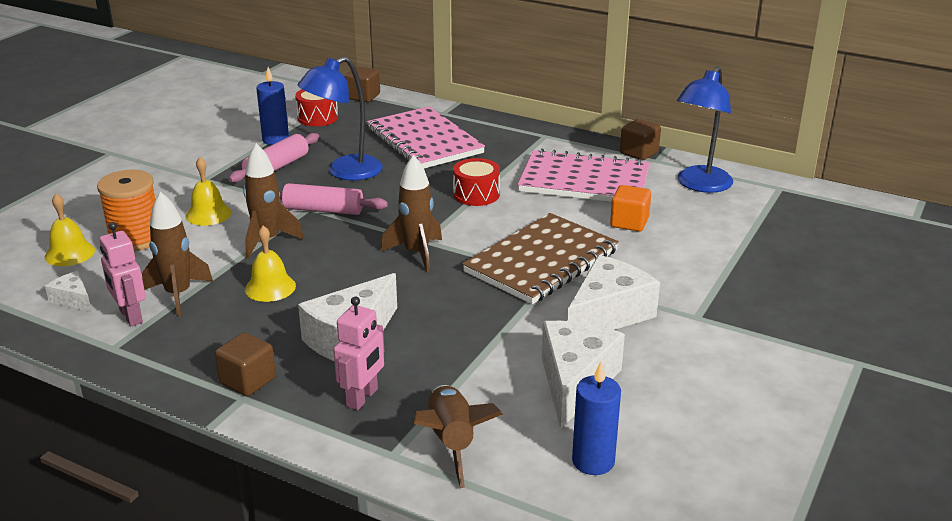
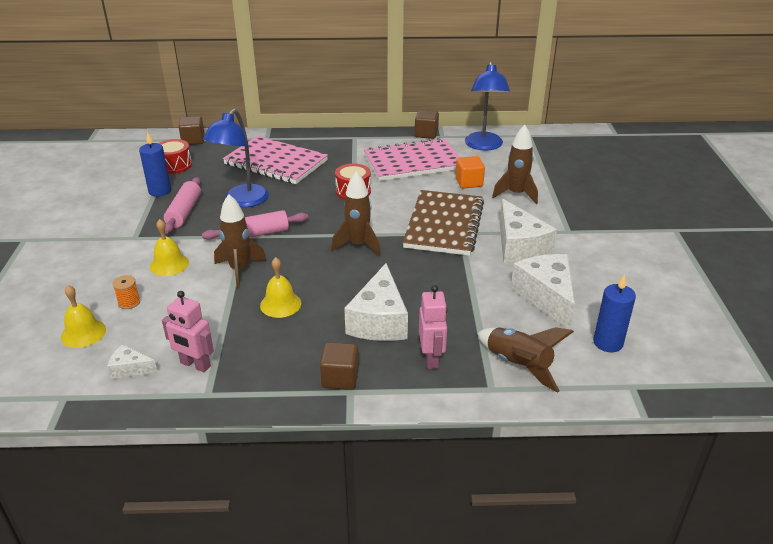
camera: 30 degrees left, 5 degrees up
(136, 238) = (129, 302): orange spool -> orange spool, size x0.47
(178, 295) = (215, 334): brown rocket -> brown rocket (516, 194)
(607, 314) = (519, 247): white cheese -> white cheese turned 150 degrees clockwise

